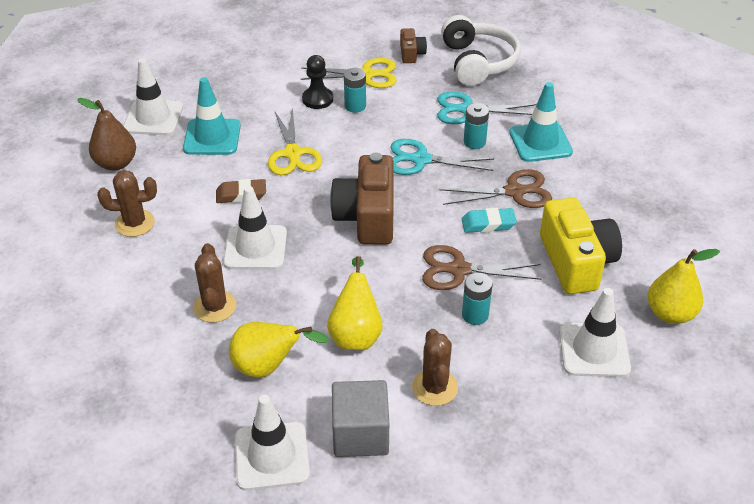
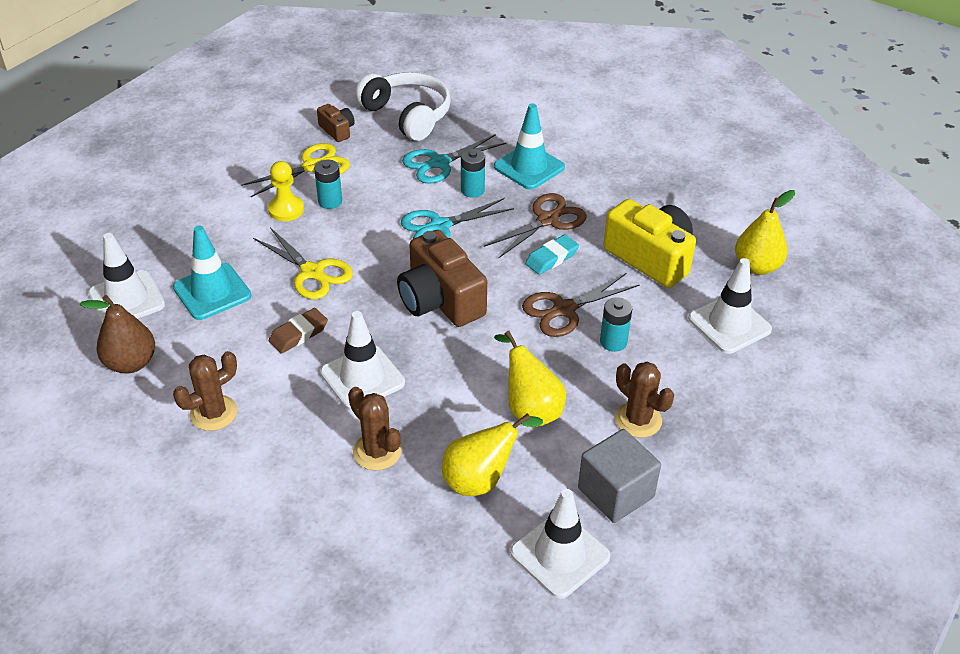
camera: 35 degrees left, 0 degrees up
(317, 99) = (286, 210): black pawn -> yellow pawn

